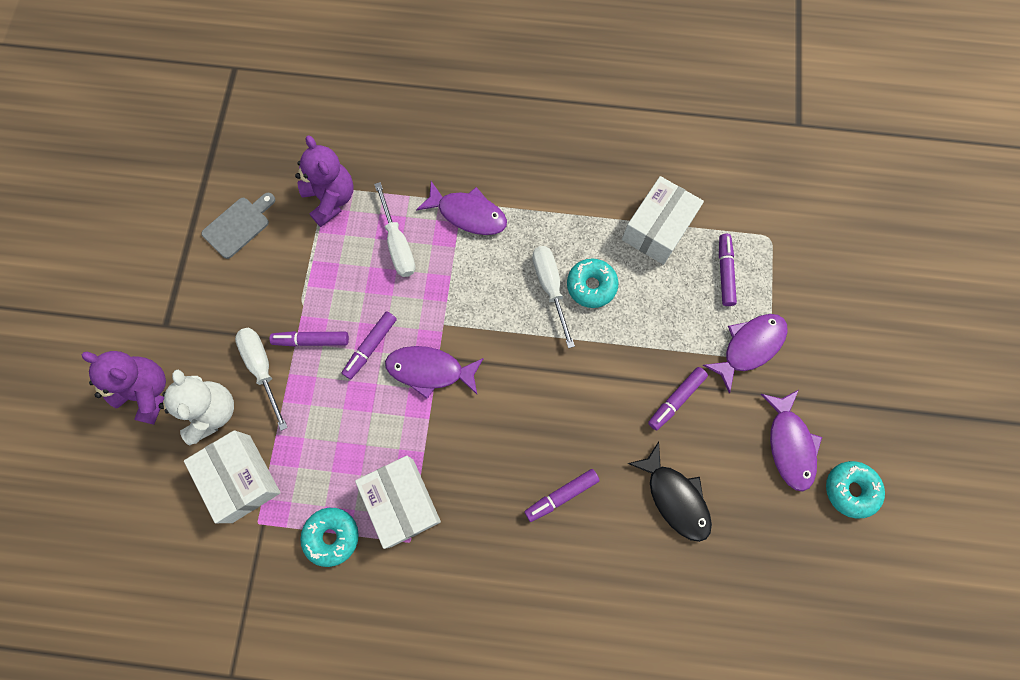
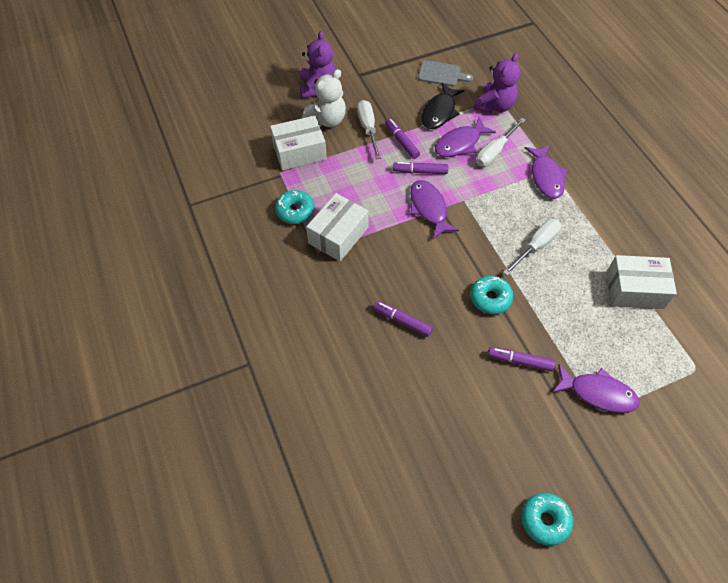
camera: 60 degrees right, 15 degrees down
(241, 478) = (299, 152): white box -> white box turned 45 degrees clockwise
(262, 368) = (368, 128): white screwdriver -> white screwdriver turned 45 degrees counterclockwise
(591, 286) = (557, 269): turquoise donut -> turquoise donut (490, 298)
(675, 497) = (450, 393): black fish -> black fish (439, 112)
(725, 272) = (641, 349): purple marker -> none
(789, 444) = (546, 457): purple fish -> purple fish (460, 143)

